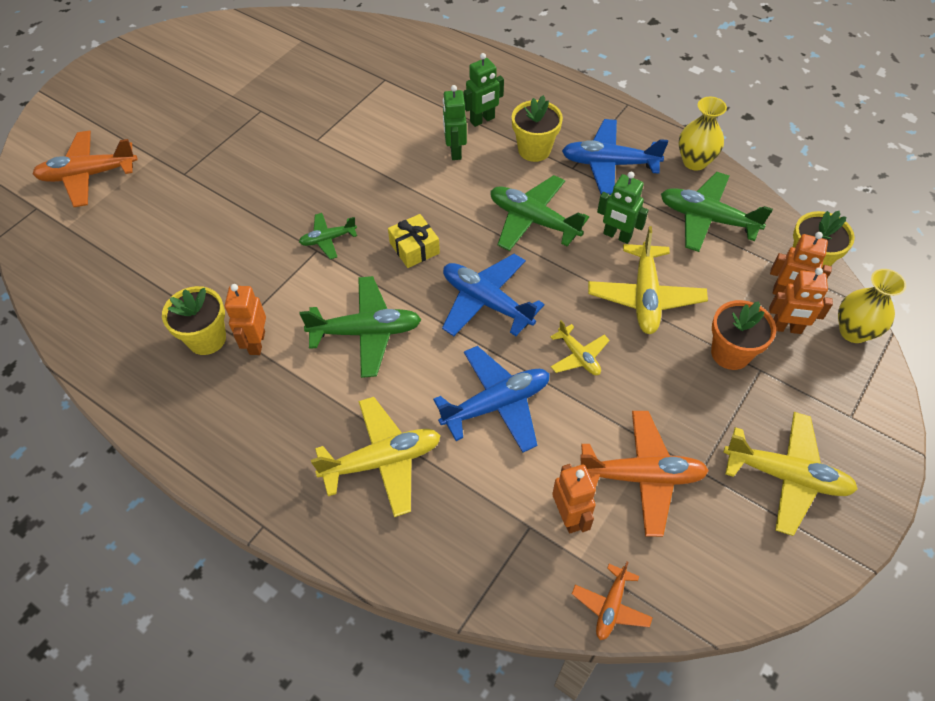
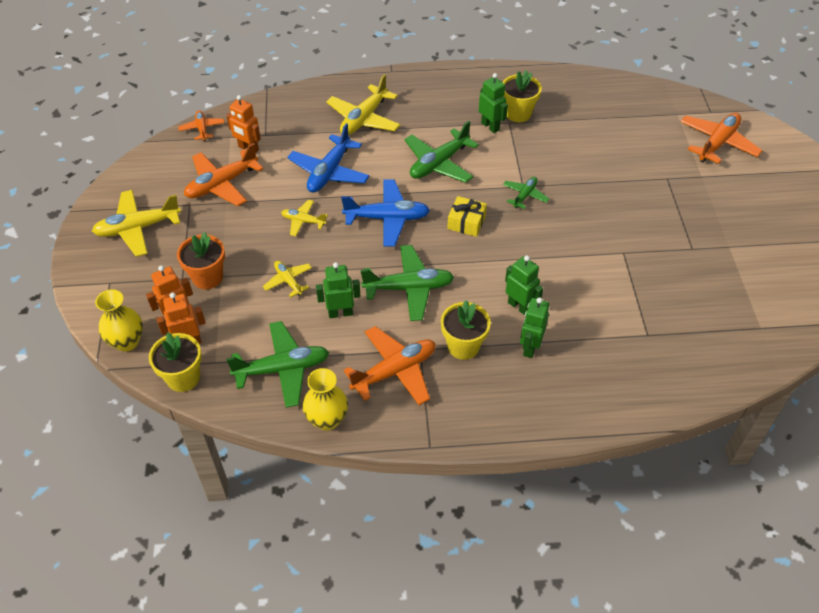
camera: 140 degrees right, 5 degrees down
(256, 343) = (490, 126): orange robot -> green robot
(609, 164) = (395, 371): blue plane -> orange plane
(645, 297) = (288, 281): yellow plane -> yellow plane, size x0.55

